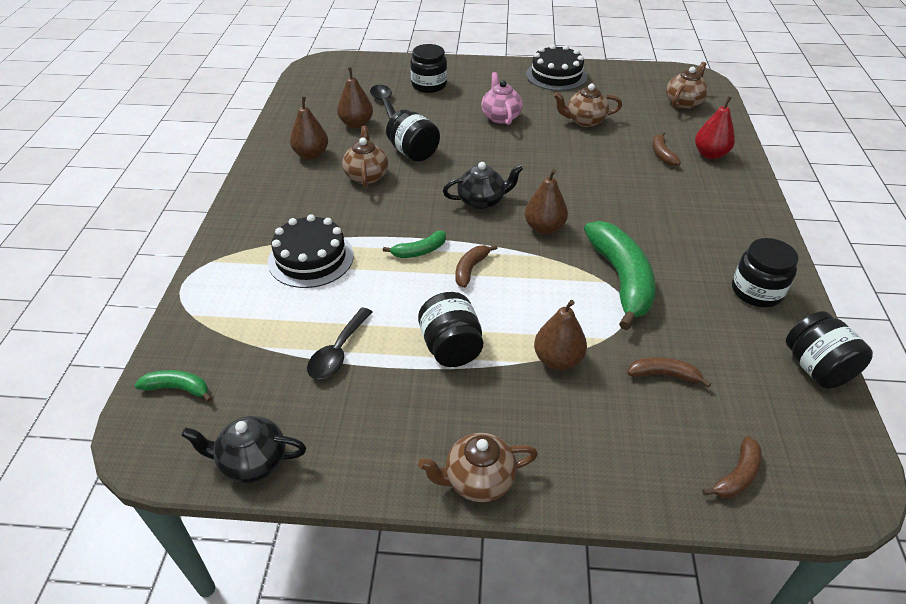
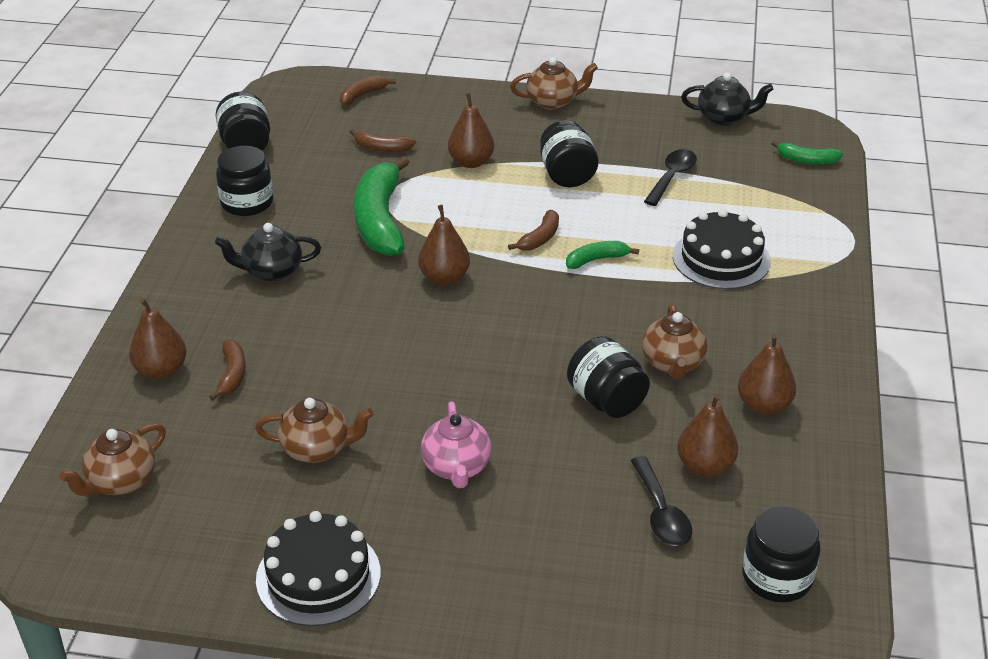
camera: 175 degrees left, 5 degrees down
(429, 85) = (578, 562): black jar -> black jar (777, 577)
(482, 201) = (514, 316): black teapot -> black teapot (271, 271)
(710, 154) = (161, 370): red pear -> brown pear

